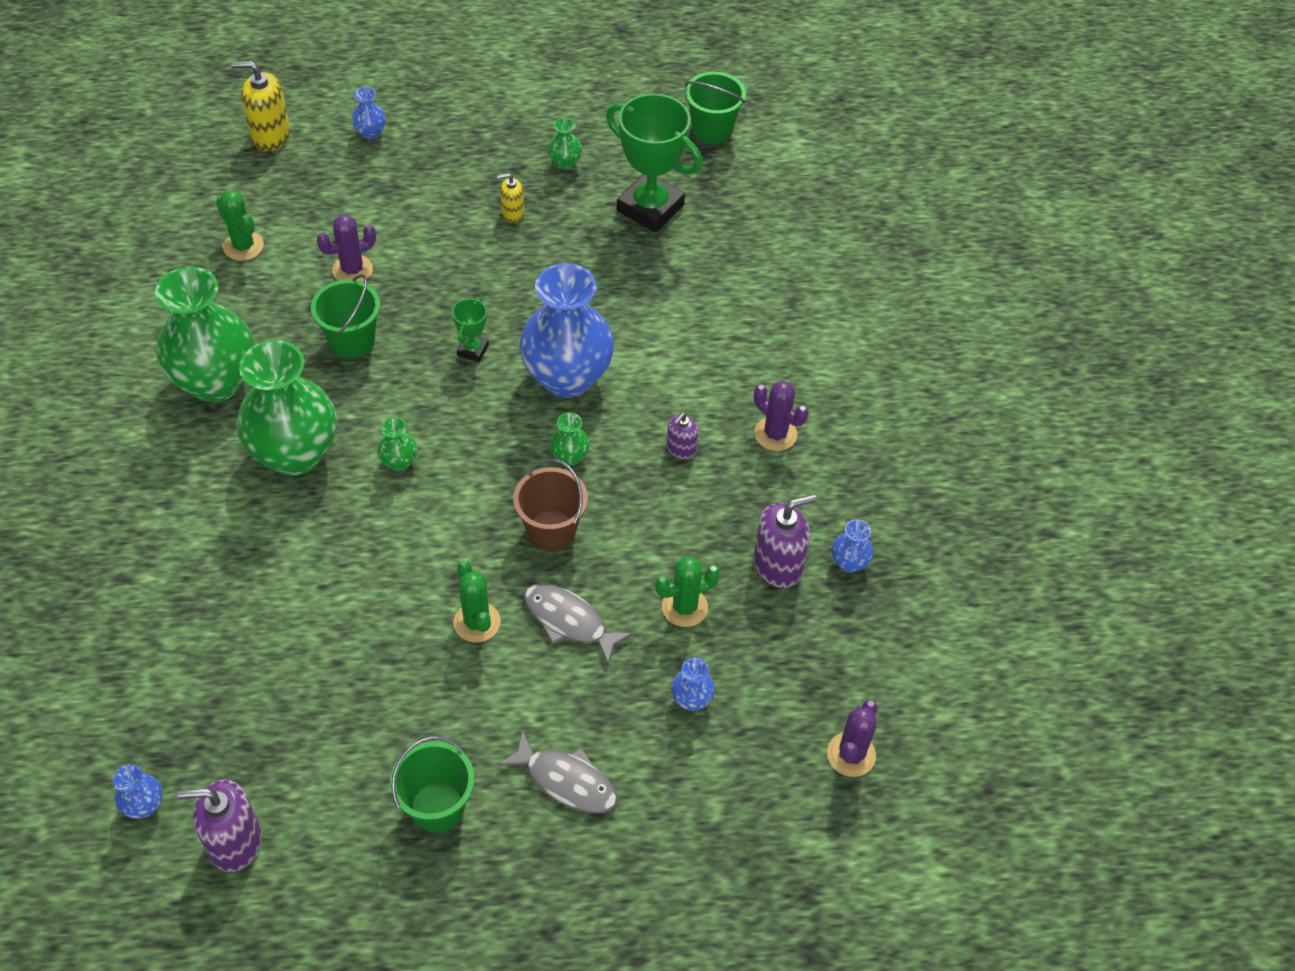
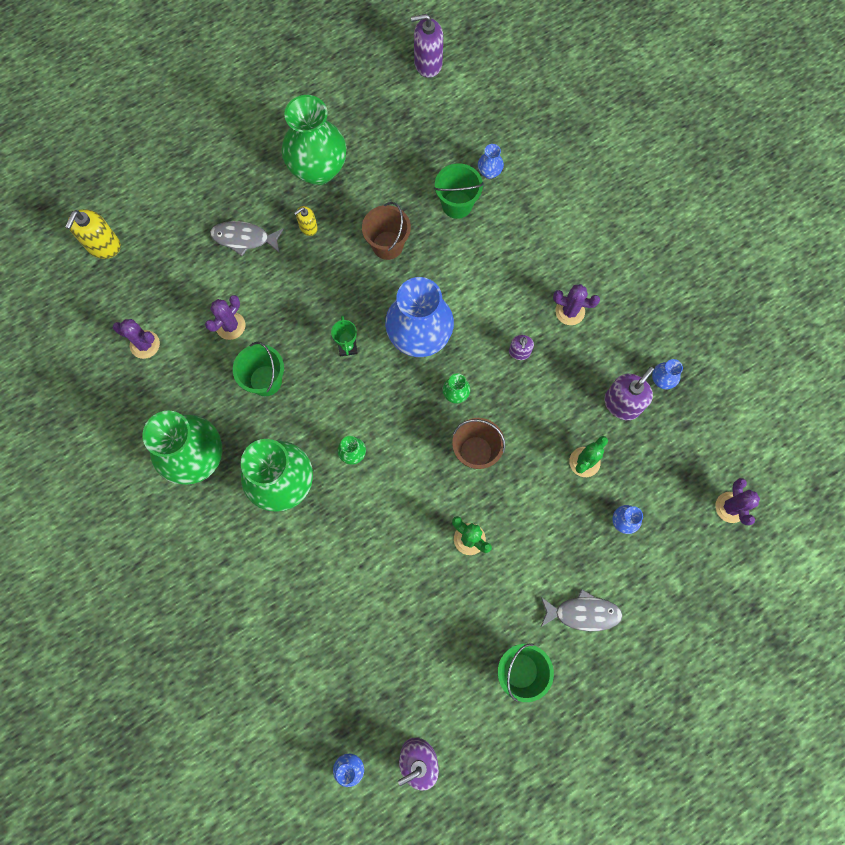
camera: 25 degrees left, 20 degrees up
(243, 246) = (145, 344): green cactus -> purple cactus
(270, 135) = (103, 246): yellow soap dispenser -> yellow soap dispenser turned 45 degrees counterclockwise
(370, 133) = (171, 209): blue vase -> blue vase (489, 172)
(565, 163) = (318, 169): green vase -> green vase, size x2.43
(569, 621) = (523, 508): grey fish -> grey fish (244, 238)
(594, 269) = (387, 245): none -> brown bucket
(650, 208) = (395, 178): green trophy -> none
(712, 129) = (399, 94): green bucket -> green bucket (457, 204)
(767, 114) = (428, 63): none -> purple soap dispenser

